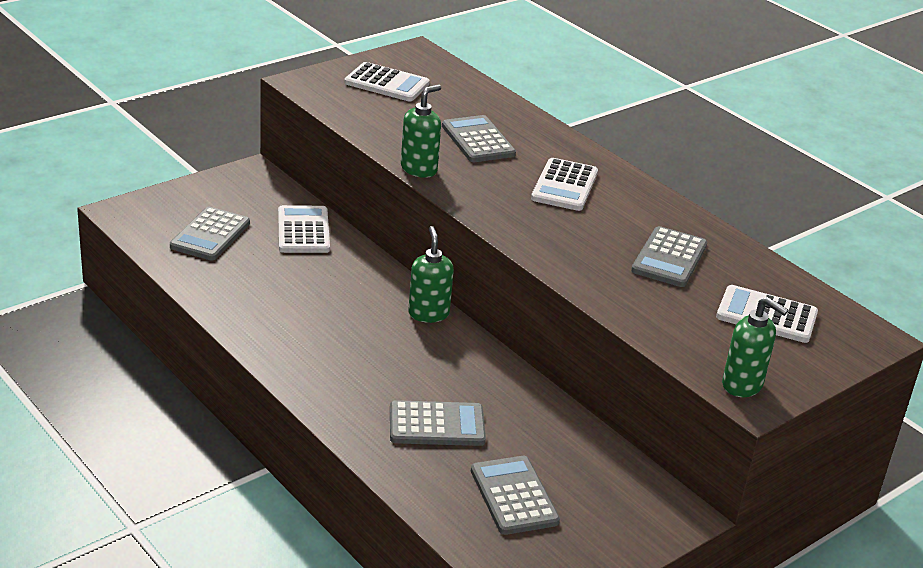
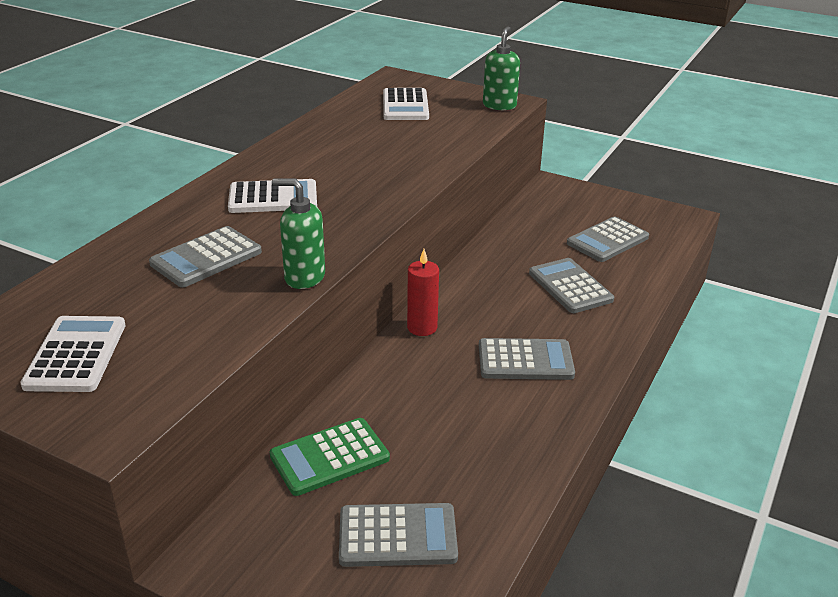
camera: 110 degrees left, 0 degrees up
(303, 231) = (329, 457): white calculator -> green calculator
(428, 314) = (422, 327): green soap dispenser -> red candle
(669, 258) = (360, 142): grey calculator -> grey calculator (525, 361)

